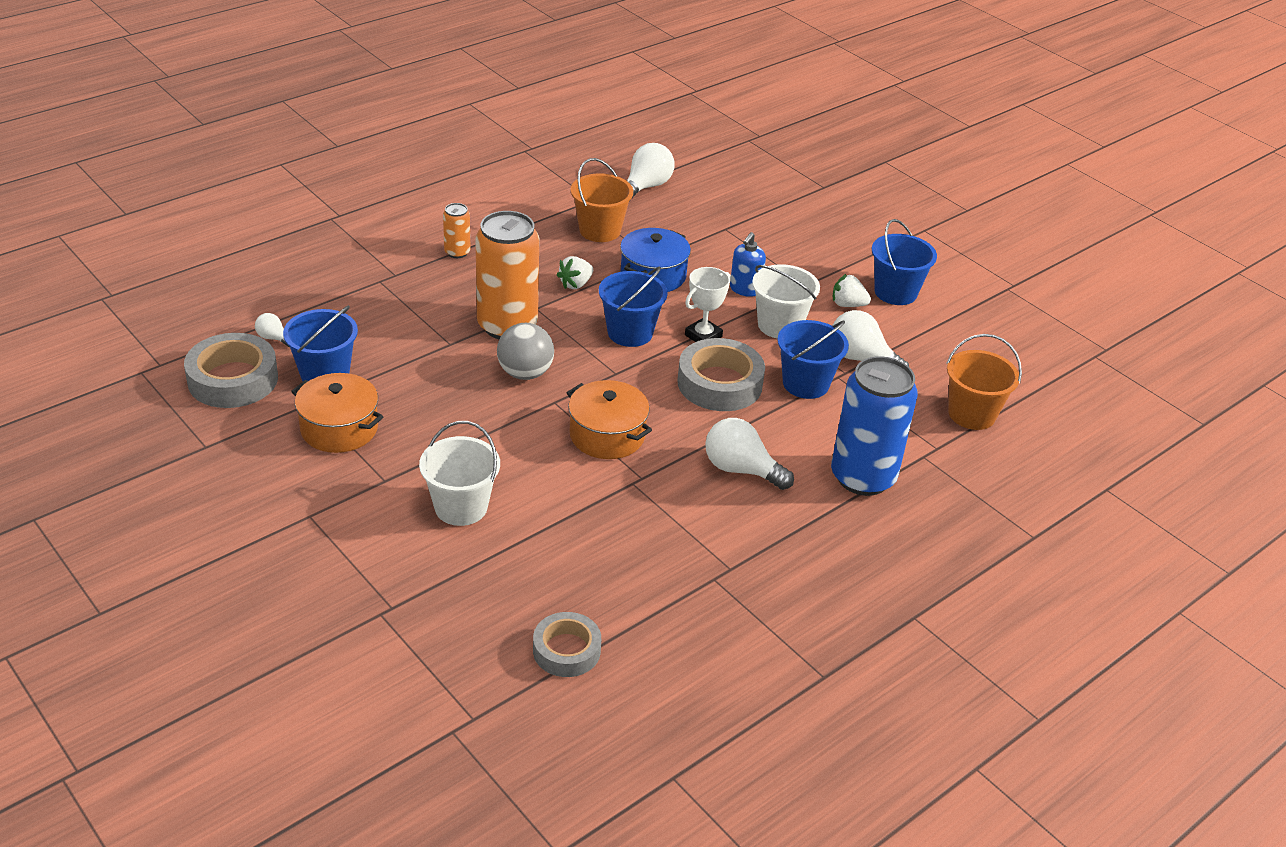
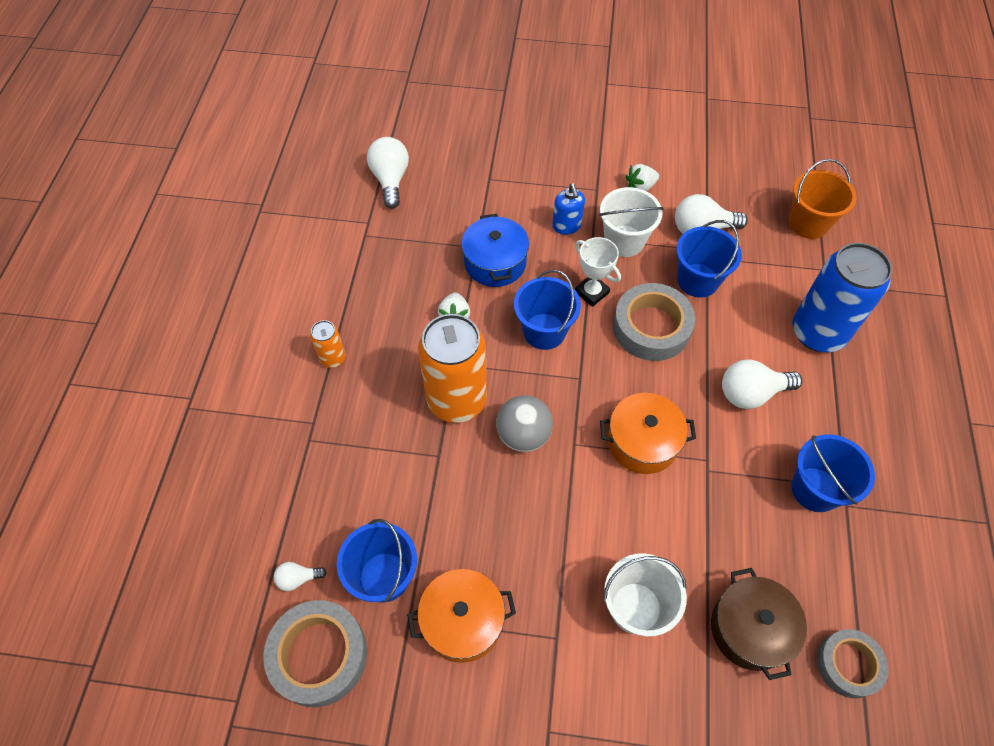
camera: 40 degrees left, 20 degrees up
(524, 578) = (750, 629): none -> brown pot
(600, 230) = (409, 249): orange bucket -> none
(703, 336) = (591, 292): white trophy -> white trophy turned 45 degrees counterclockwise
(895, 292) = (653, 153): blue bucket -> blue bucket (815, 489)

